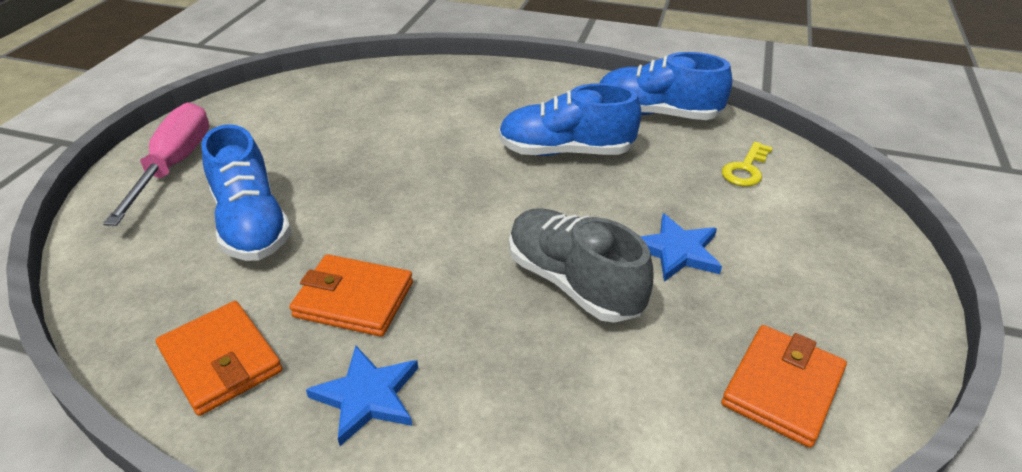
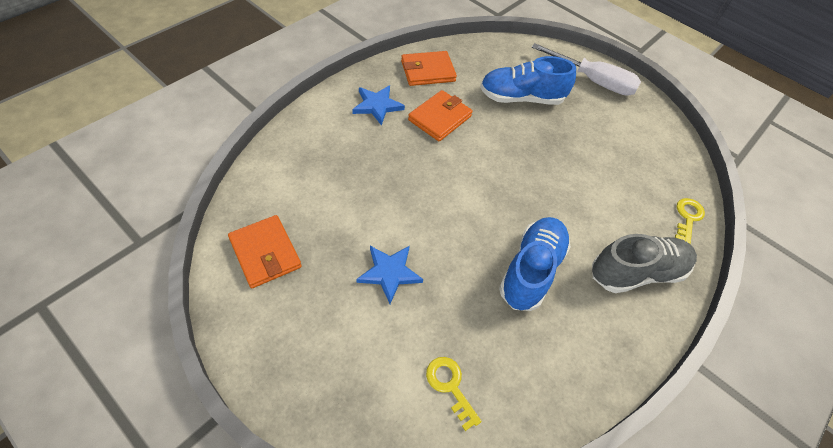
camera: 110 degrees right, 15 degrees up
(174, 165) = (593, 81): pink screwdriver -> white screwdriver
(404, 73) = (687, 217): none -> yellow key
(573, 282) = (397, 206): grey shoe -> grey shoe (636, 272)
(657, 114) = (563, 372): blue shoe -> none

